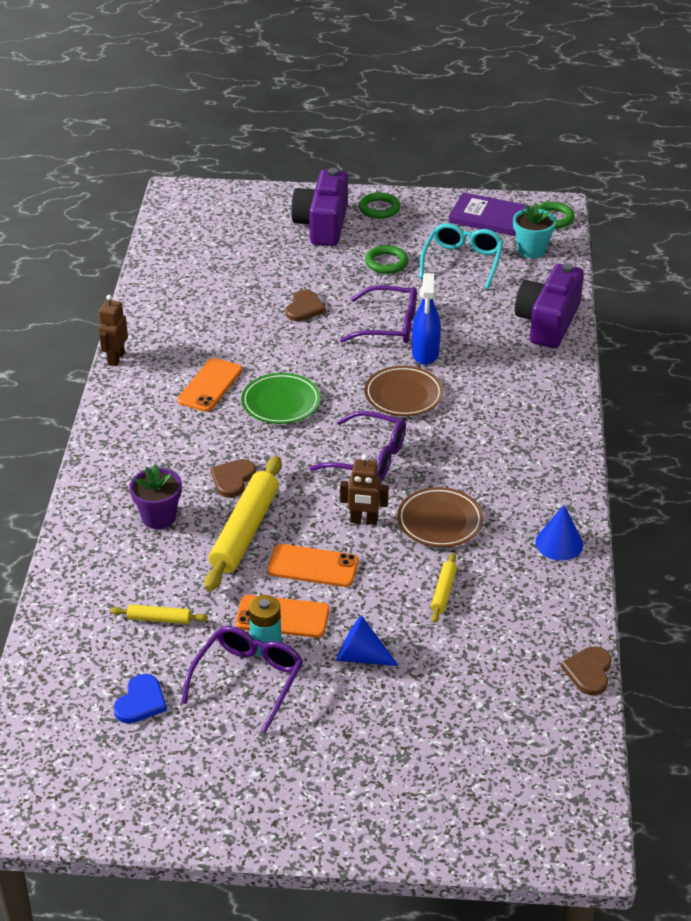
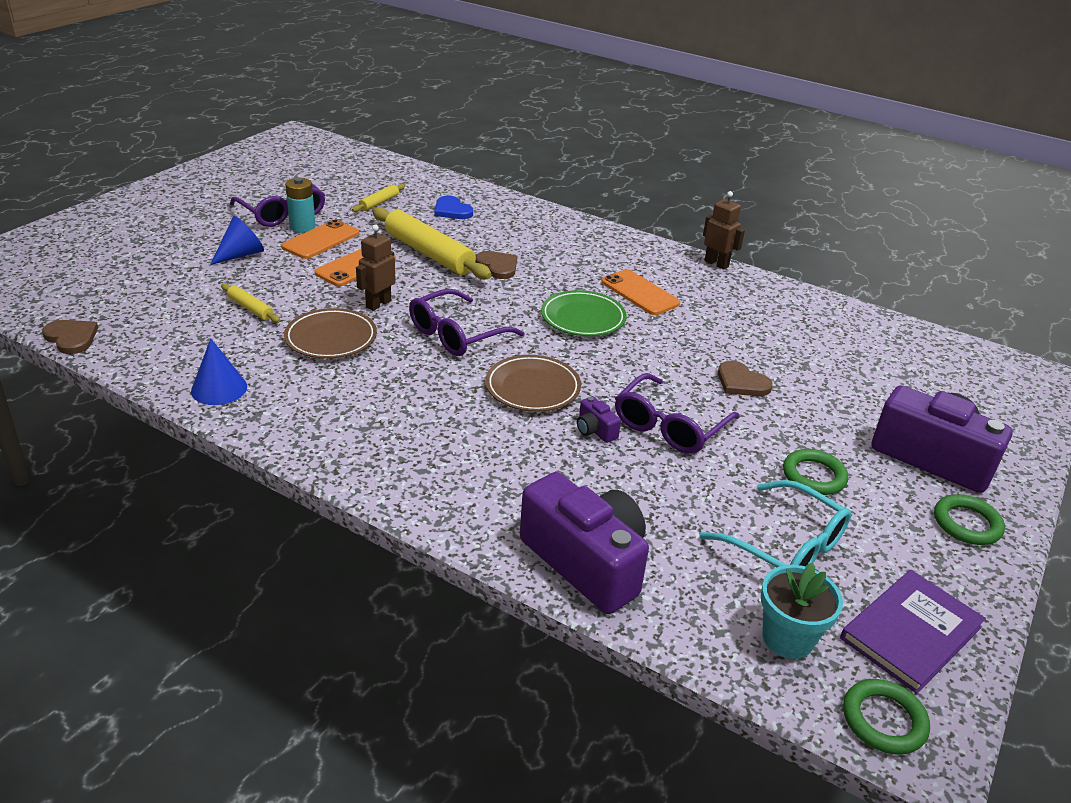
camera: 115 degrees right, 5 degrees down
(141, 702) = (316, 180): blue heart -> blue heart (452, 210)
(159, 517) = (485, 228): purple flower pot -> none
(425, 353) = (595, 430): blue spray bottle -> purple camera

